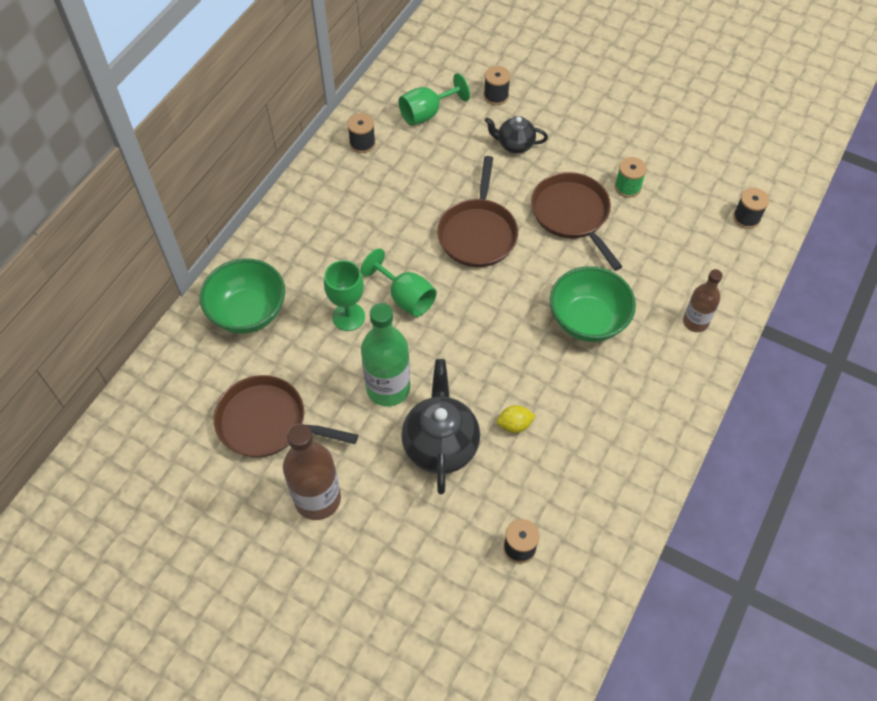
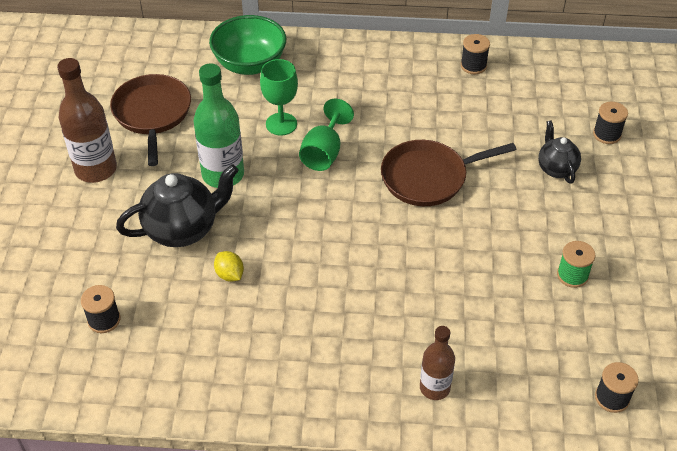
camera: 65 degrees right, 10 degrees down
(427, 113) = (543, 94): green goblet -> none
(572, 214) = (502, 240): brown pan -> none
(588, 320) = (379, 294): green bowl -> none

